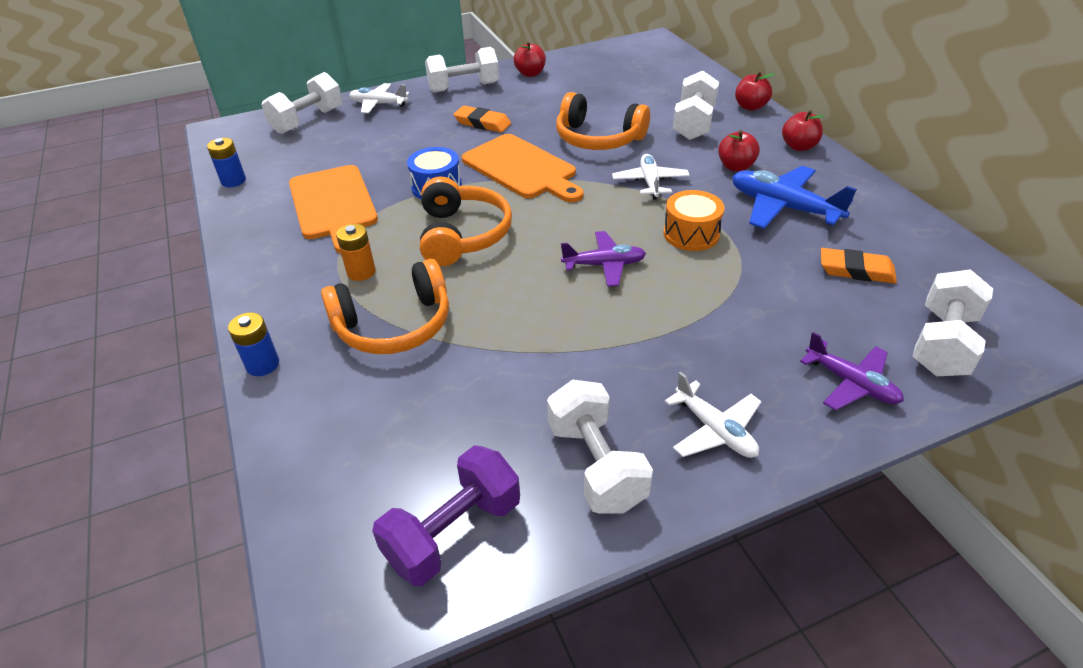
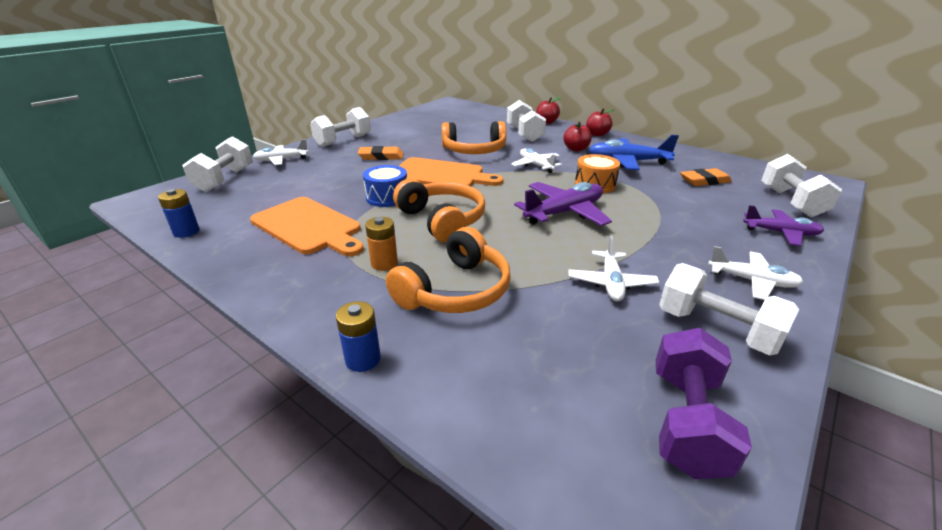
camera: 30 degrees left, 10 degrees down
(530, 74) = (386, 127): red apple -> none
(551, 372) = (611, 283): none -> white plane
(604, 265) = (564, 213): purple plane -> purple plane, size x1.54

